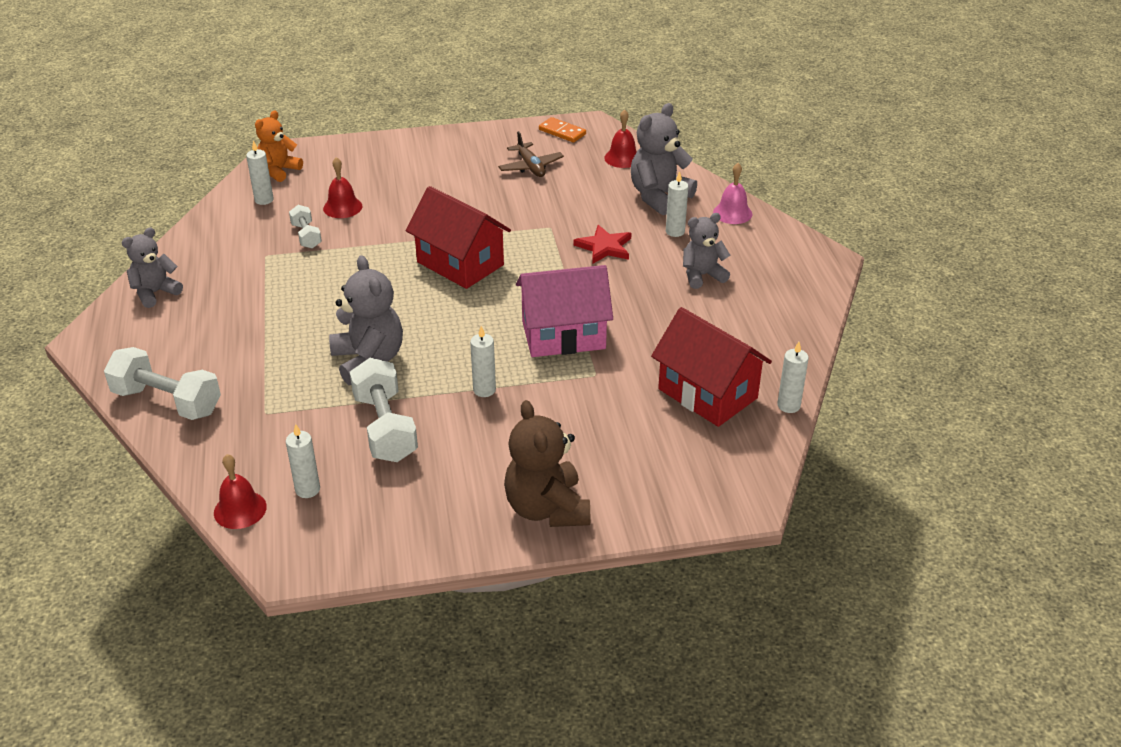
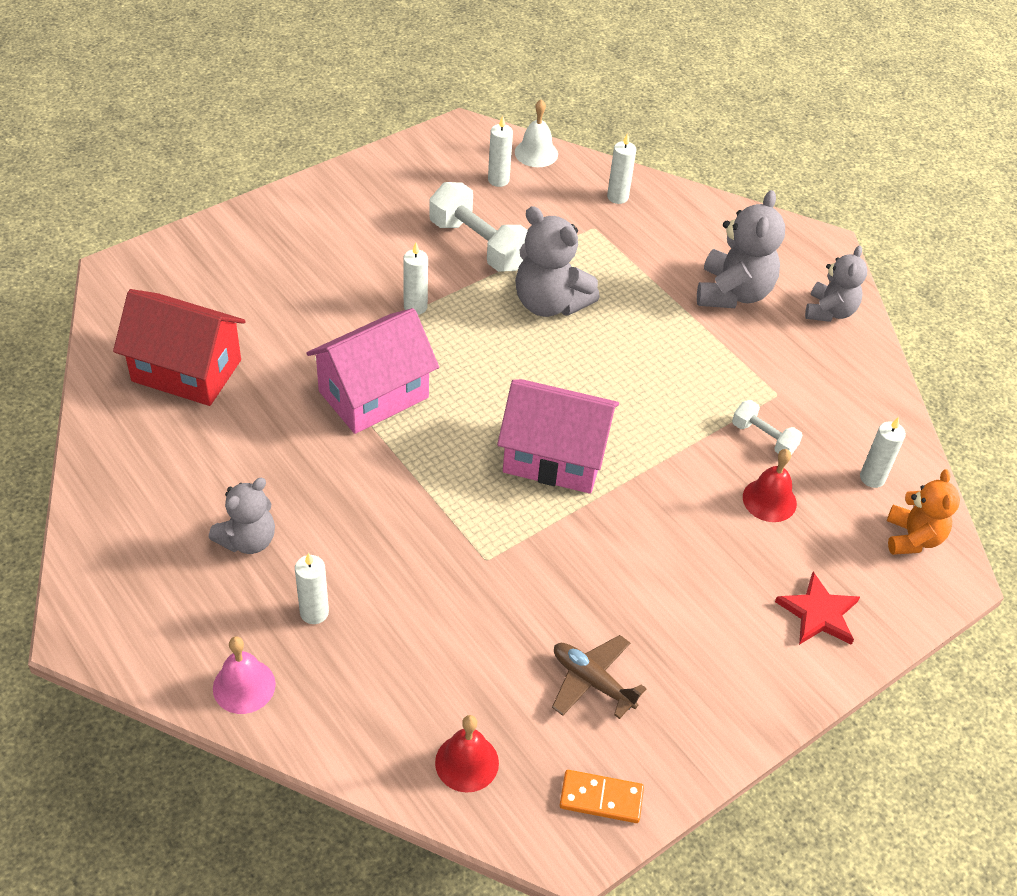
camera: 150 degrees right, 10 degrees up
(167, 402) = (686, 213): white dumbbell -> none
(240, 509) = (536, 153): red bell -> white bell
(460, 263) = (554, 457): red house -> pink house
(547, 509) = (292, 219): brown teddy bear -> none
(604, 247) = (396, 547): red star -> red star (818, 613)
(659, 197) = (367, 683): grey teddy bear -> grey teddy bear (733, 293)
(788, 405) = (95, 382): white candle -> white candle (617, 197)

